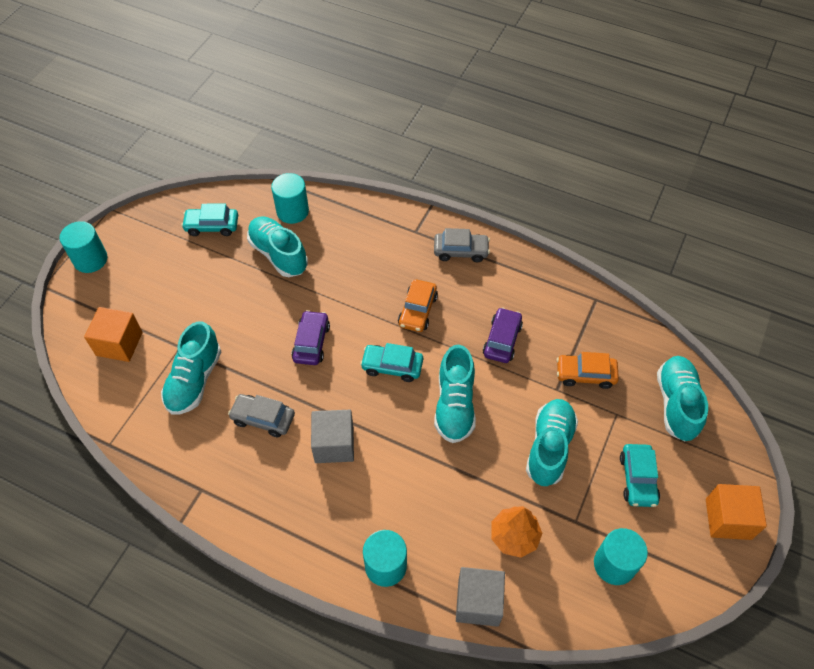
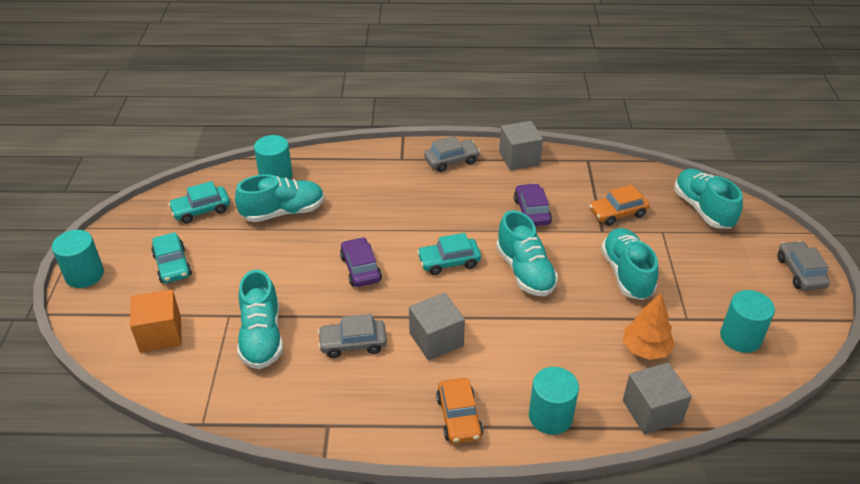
camera: 25 degrees left, 15 degrees down
(278, 254) = (283, 212): turquoise shoe -> turquoise shoe turned 135 degrees clockwise
(417, 311) = (443, 214): orange car -> orange car (459, 417)
(528, 272) = (519, 158): none -> grey cube
(638, 479) = (713, 270): turquoise car -> turquoise car (172, 265)
(728, 519) = (800, 272): orange cube -> grey car

